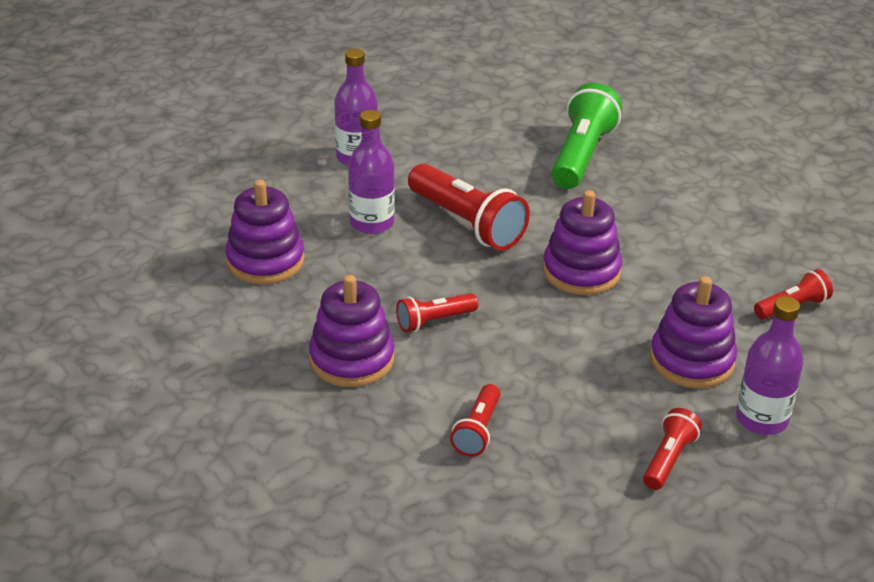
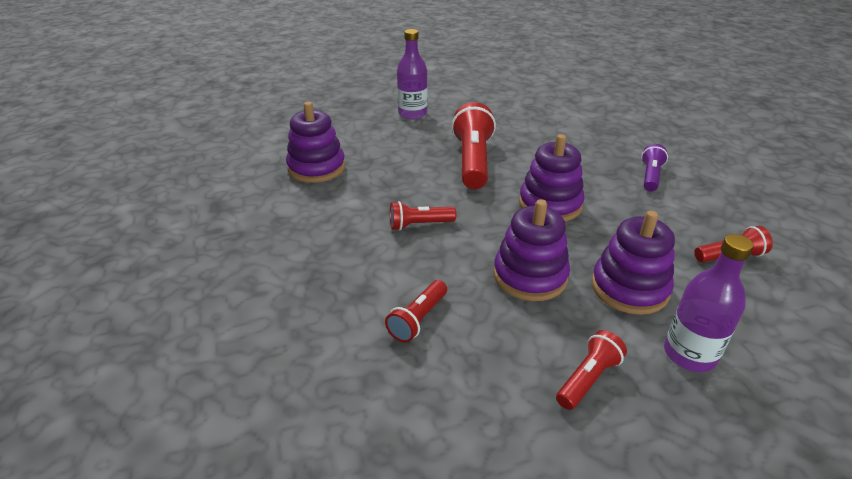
camera: 15 degrees right, 0 degrees up
(352, 359) = (342, 244): purple stacking toy -> purple stacking toy (530, 276)
(372, 223) = (403, 153): purple bottle -> none
(467, 223) = (472, 161): red flashlight -> red flashlight turned 150 degrees counterclockwise
(581, 155) = (572, 128): green flashlight -> none
(691, 216) = (650, 176): none -> purple flashlight

